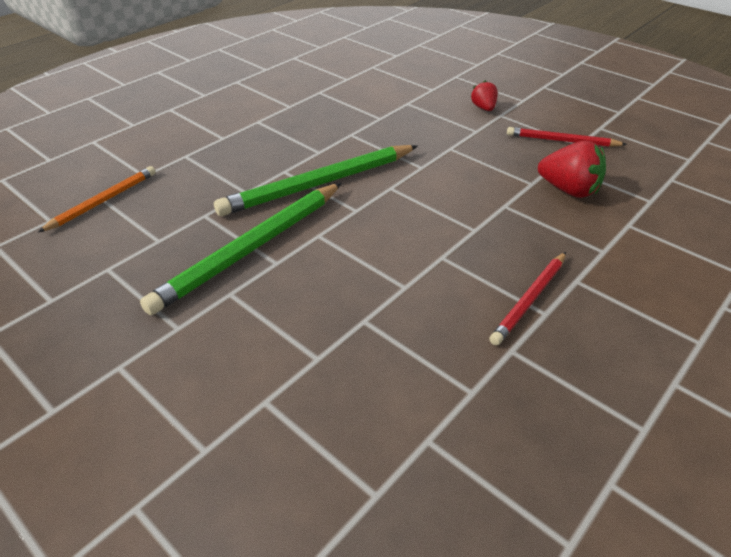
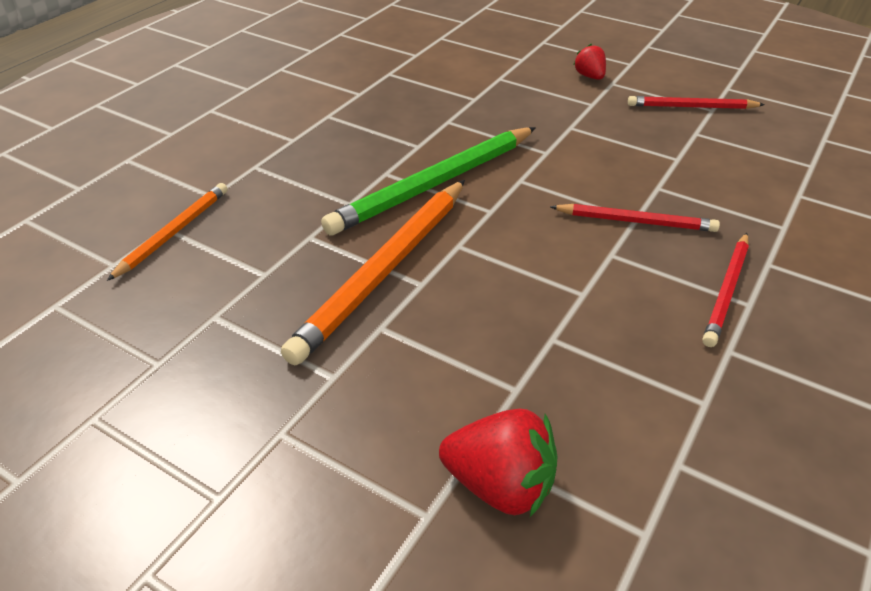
camera: 10 degrees left, 0 degrees up
(251, 248) = (384, 270): green pencil -> orange pencil
(474, 232) = (635, 221): none -> red pencil
(569, 190) = (720, 162): red strawberry -> red strawberry (500, 485)

